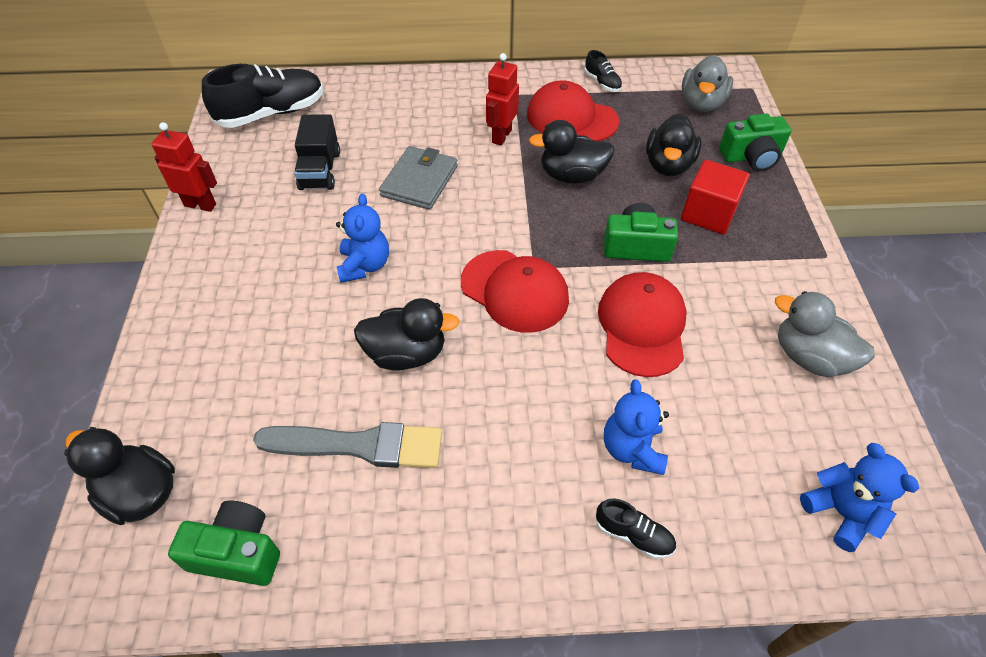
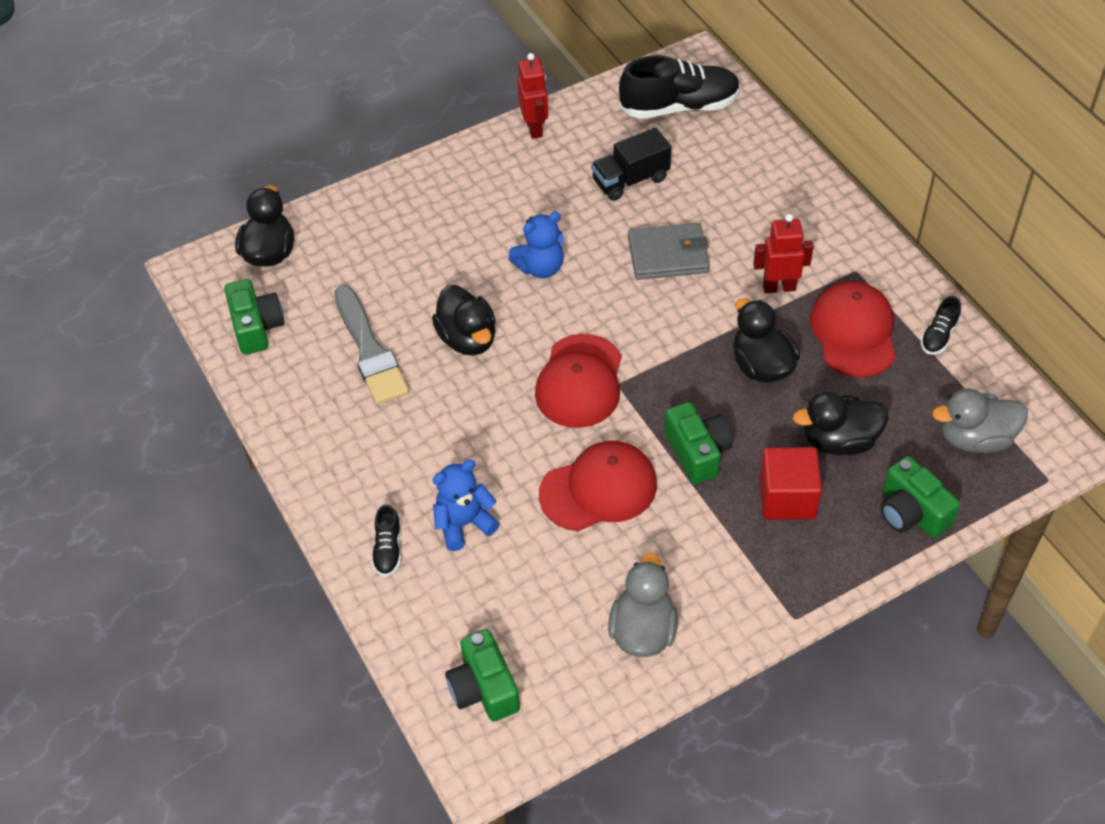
camera: 65 degrees right, 0 degrees up
(272, 113) = (679, 107): black shoe -> black shoe turned 45 degrees counterclockwise
(840, 512) = (484, 688): blue teddy bear -> green camera

